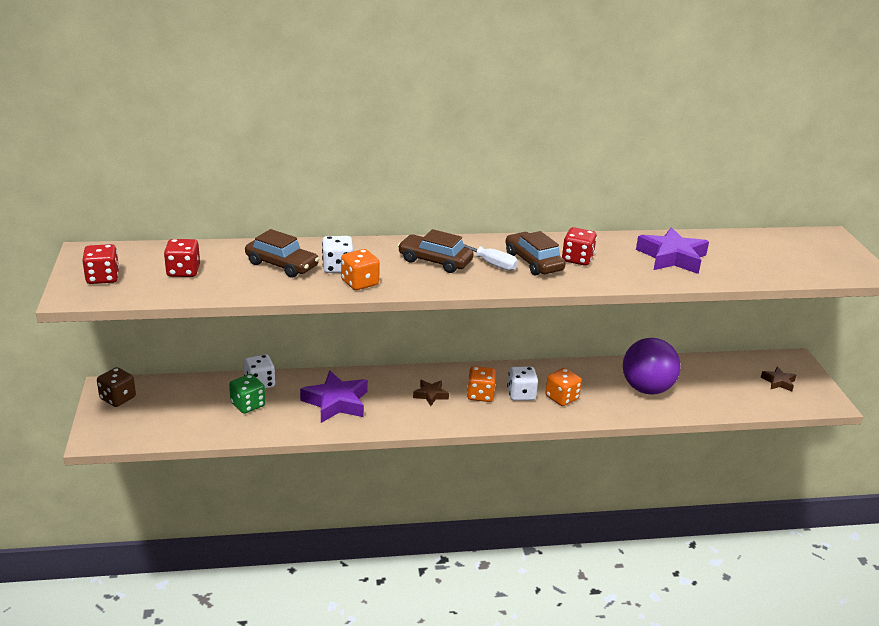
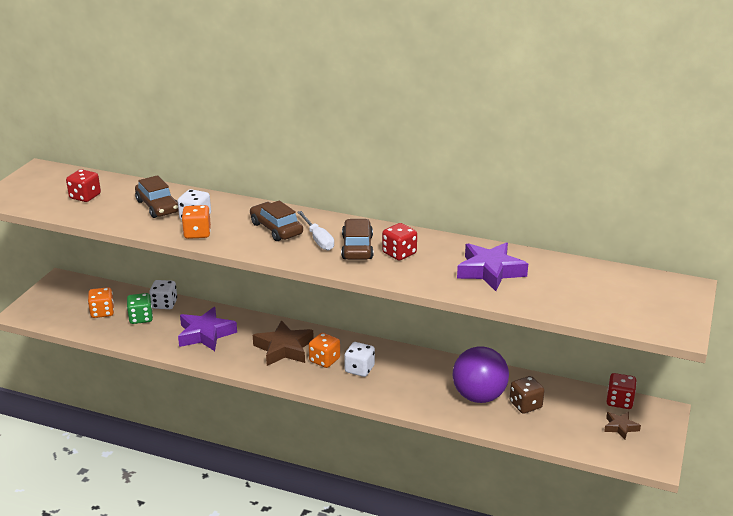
camera: 30 degrees right, 0 degrees up
(103, 278) = (29, 190): red dice -> red dice (619, 401)
(118, 398) = (59, 289): brown dice -> brown dice (525, 405)
(430, 395) = (284, 348): brown star -> brown star, size x1.89
(562, 398) = (392, 382): orange dice -> orange dice (102, 312)

